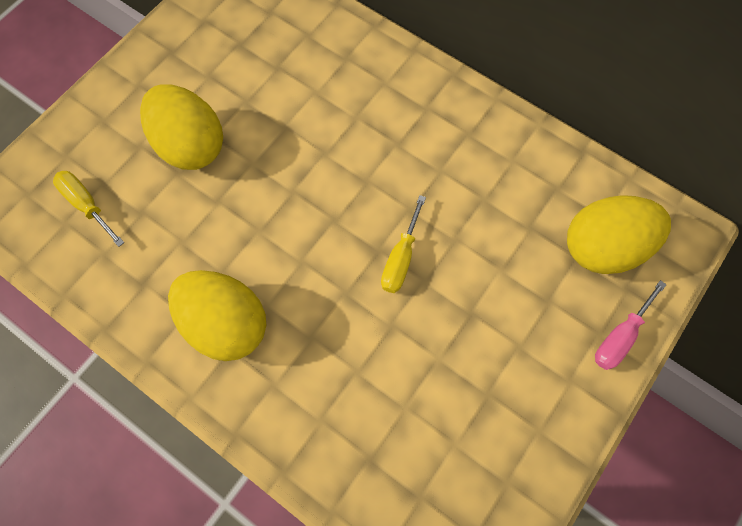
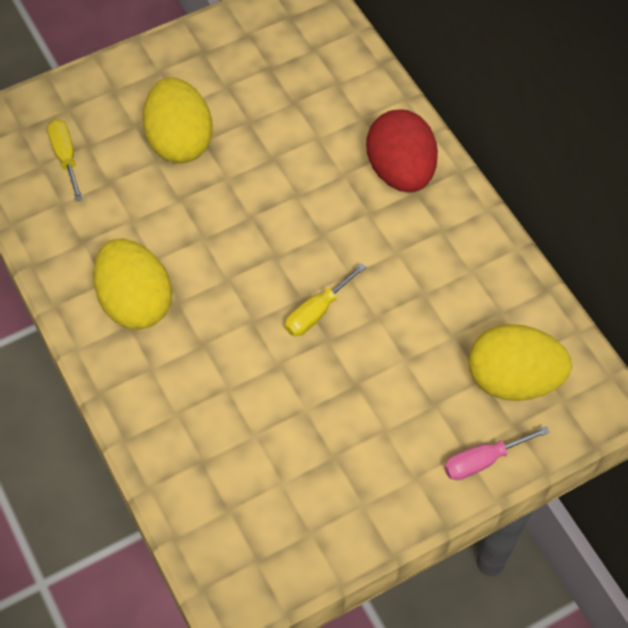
camera: 25 degrees right, 10 degrees down
(405, 94) = (400, 171): none -> red egg

